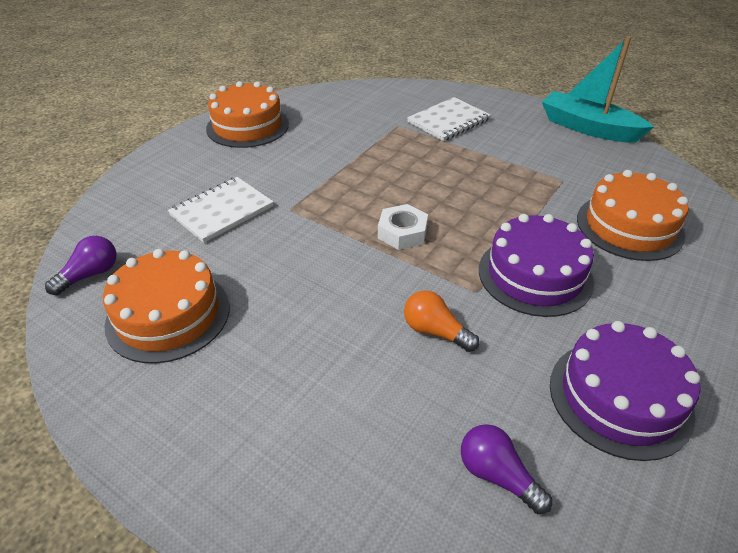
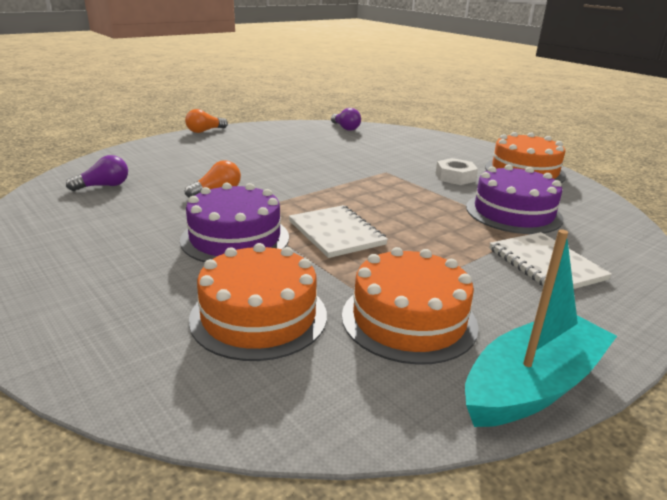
camera: 105 degrees right, 15 degrees down
(140, 474) = (205, 131): none -> orange light bulb
(168, 315) = (298, 139): orange cake -> orange cake (409, 319)
(222, 211) = (393, 155): white notebook -> white notebook (336, 233)
(402, 233) = (331, 201): white nut -> white nut (455, 177)
(620, 397) = (91, 232): purple cake -> purple cake (513, 213)

